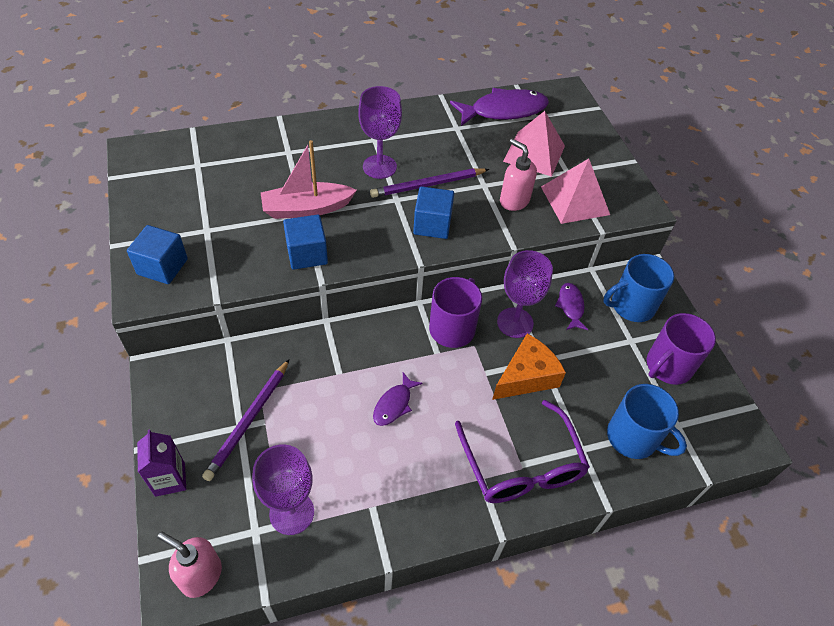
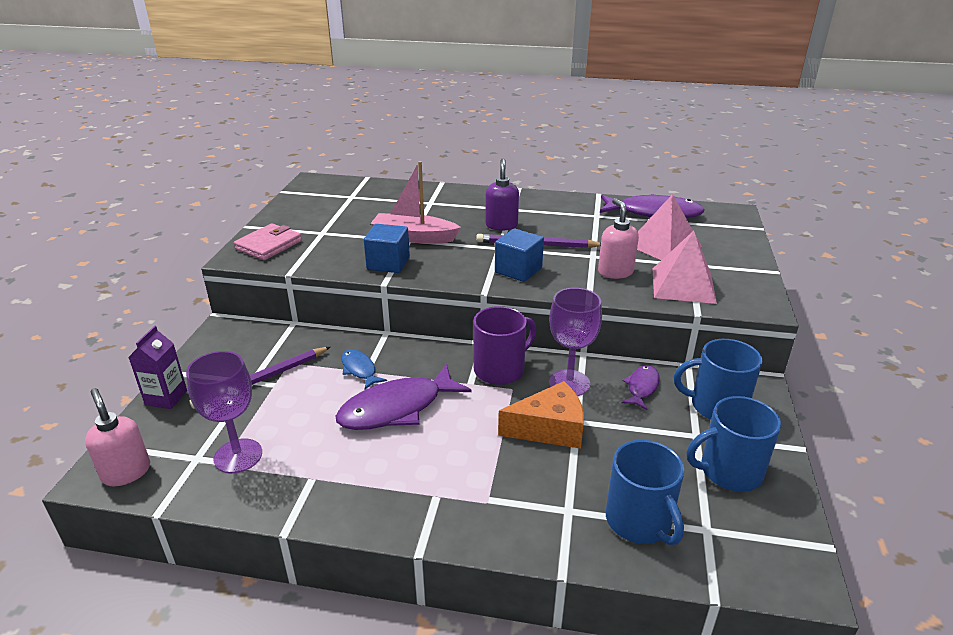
camera: 30 degrees right, 20 degrees down
(162, 267) = (268, 245): blue cube -> pink wallet
(332, 374) = (359, 370): none -> blue fish
(379, 167) = (501, 225): purple goblet -> purple soap dispenser
(394, 404) = (397, 408): purple fish -> purple fish, size x1.94
(522, 466) = (488, 500): purple glasses -> none
(667, 366) = (729, 471): purple mug -> blue mug

